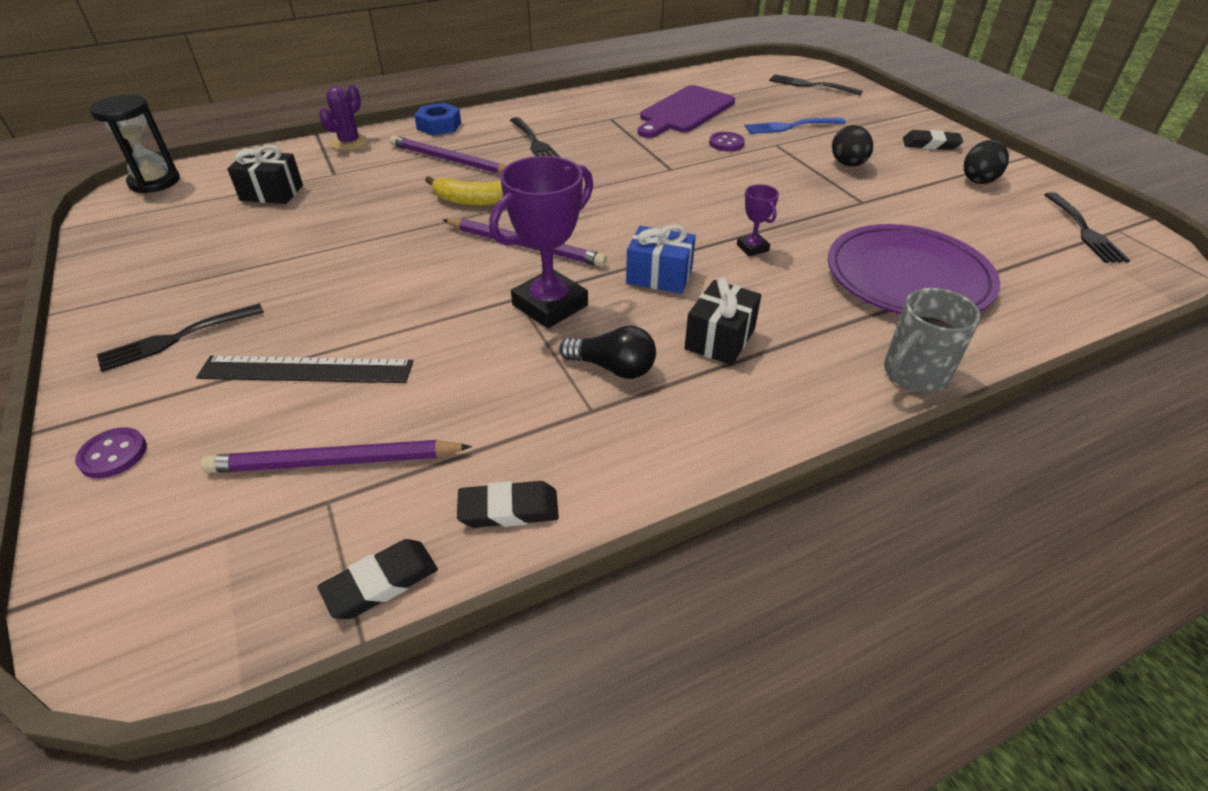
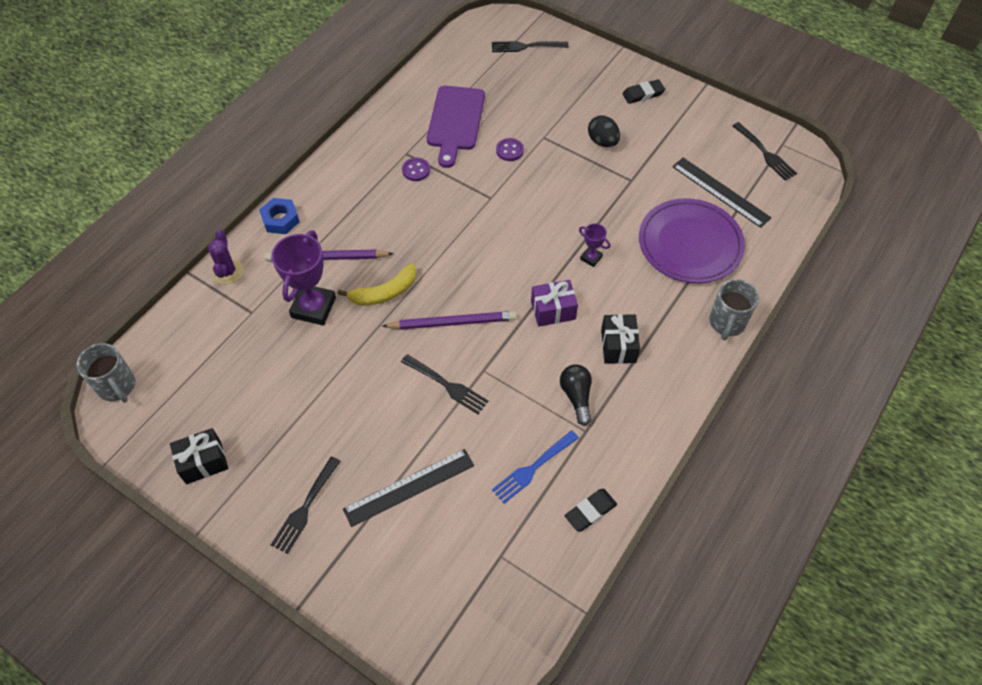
camera: 30 degrees left, 15 degrees up
(113, 454) = (360, 595): purple button -> purple button (416, 170)
(154, 182) = (117, 386): black hourglass -> grey mug
(272, 193) = (225, 354): black gift -> black gift (203, 462)
(335, 462) = (483, 533): purple pencil -> none
(381, 583) = (564, 580): black eraser -> none
(534, 142) = (372, 209): black fork -> black fork (446, 385)
(550, 305) = (507, 366): purple trophy -> purple trophy (313, 307)
(613, 368) = (576, 396): black light bulb -> black light bulb turned 90 degrees counterclockwise
(659, 276) = (553, 310): blue gift -> purple gift
(790, 126) = (541, 110): blue fork -> blue fork (533, 468)
(979, 179) = (688, 124): black egg -> none
(989, 245) = (720, 192): none -> black ruler

